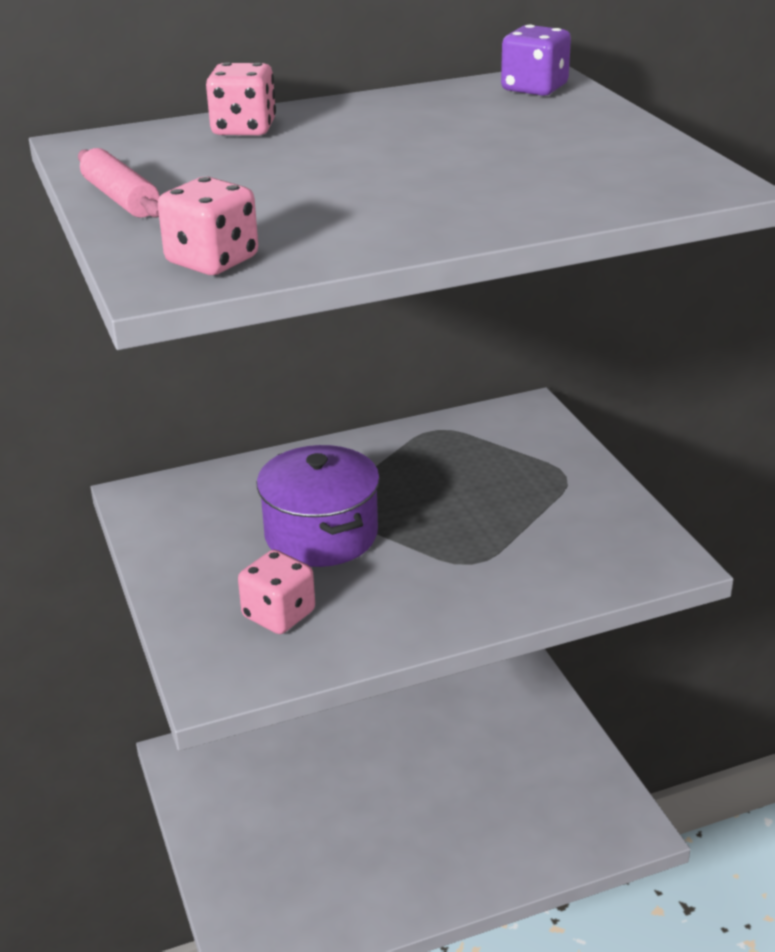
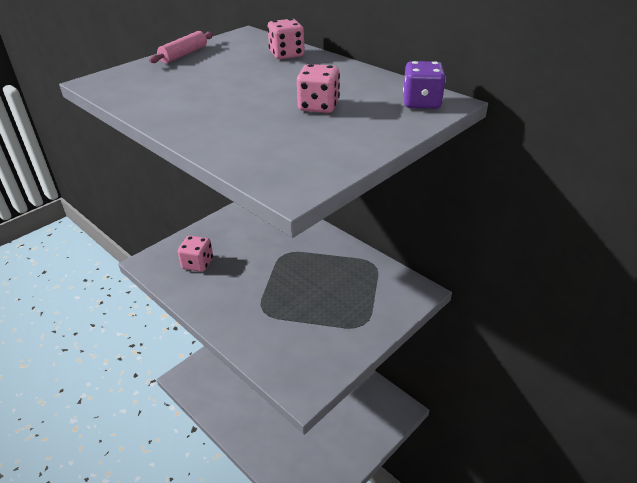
camera: 65 degrees right, 5 degrees up
(212, 261) = (120, 85): pink dice -> pink dice (318, 106)
(321, 534) = (261, 256): purple pot -> none

